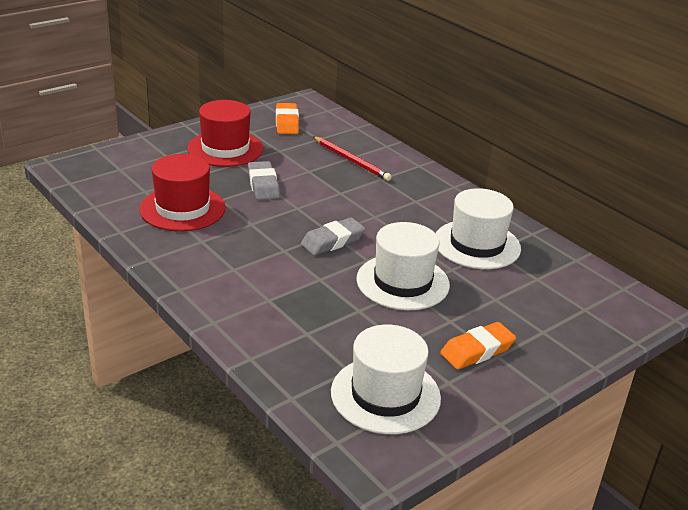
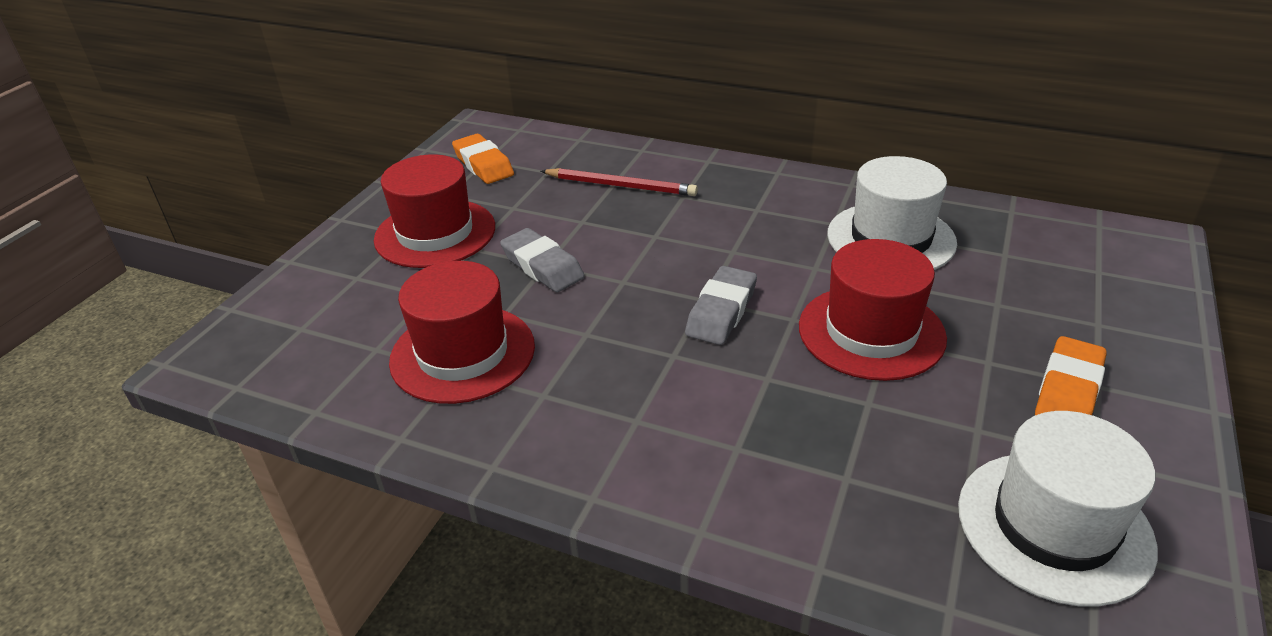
camera: 25 degrees left, 5 degrees up
(402, 282) = (871, 332): white hat -> red hat

